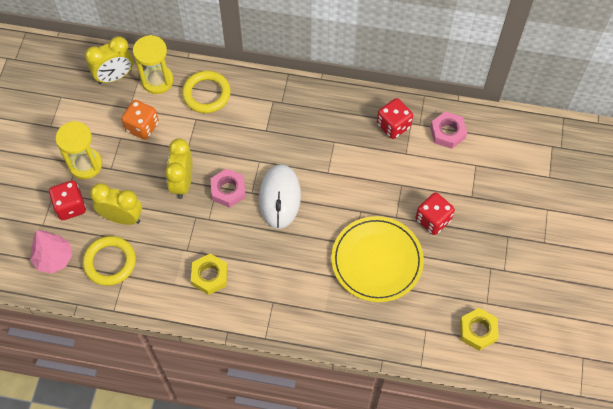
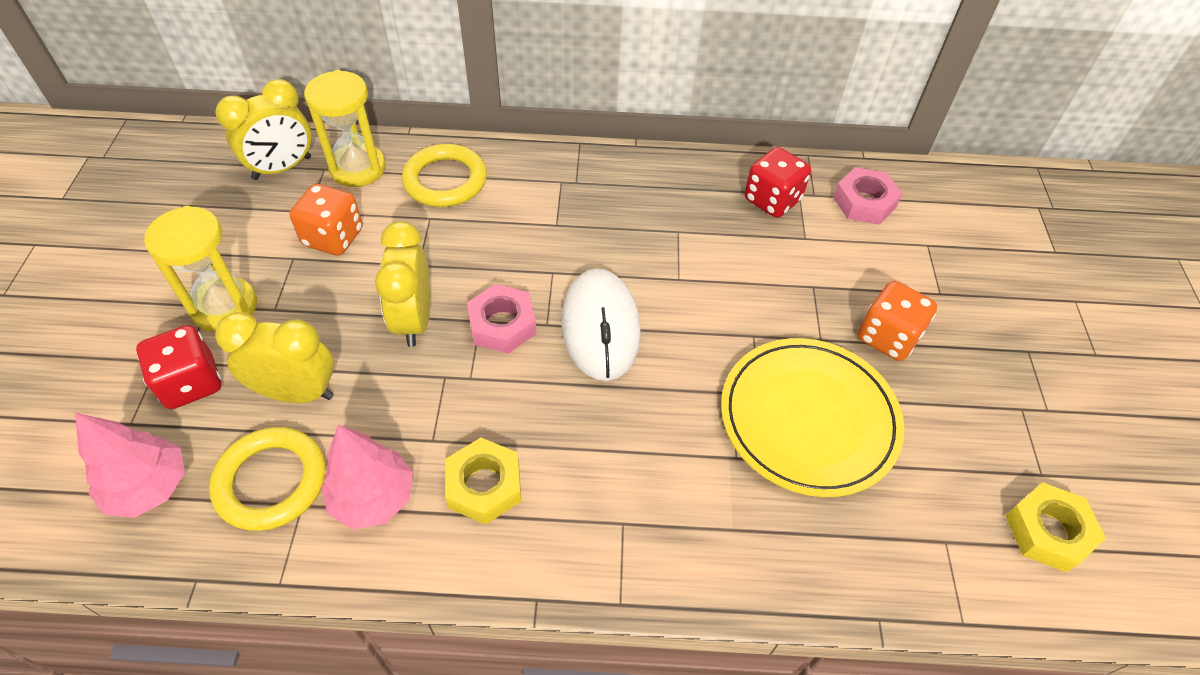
camera: 10 degrees left, 10 degrees down
(157, 276) = (373, 497): none -> pink tree
(433, 220) = (887, 337): red dice -> orange dice

